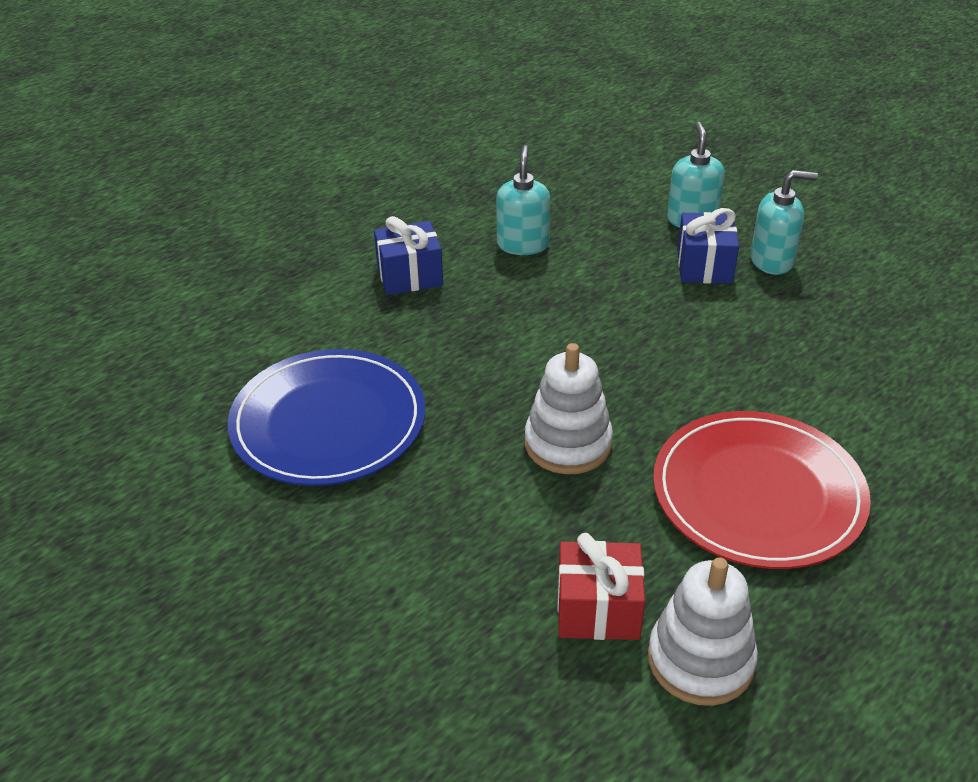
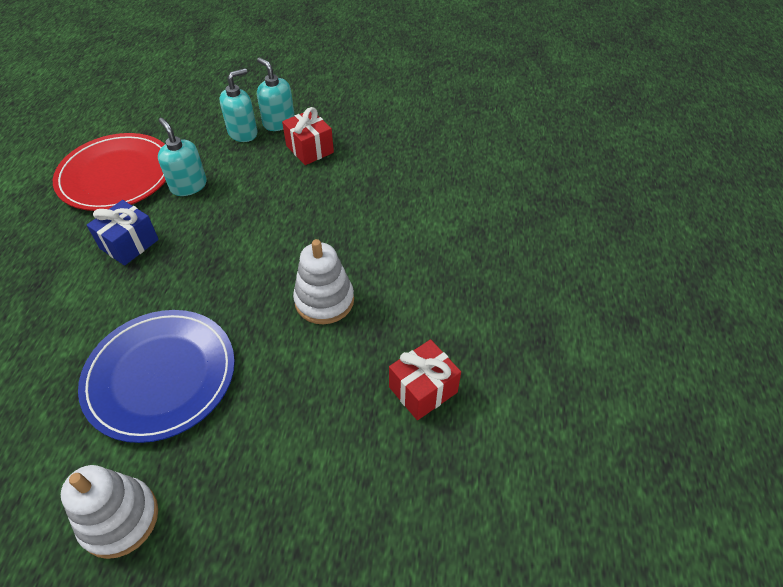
camera: 40 degrees left, 10 degrees up
(700, 660) = (494, 382): white stacking toy -> white stacking toy (120, 519)
(704, 266) = (309, 149): blue gift -> red gift
(758, 494) = (445, 270): red plate -> red plate (116, 175)
(772, 261) = (343, 128): turquoise soap dispenser -> turquoise soap dispenser (243, 133)

